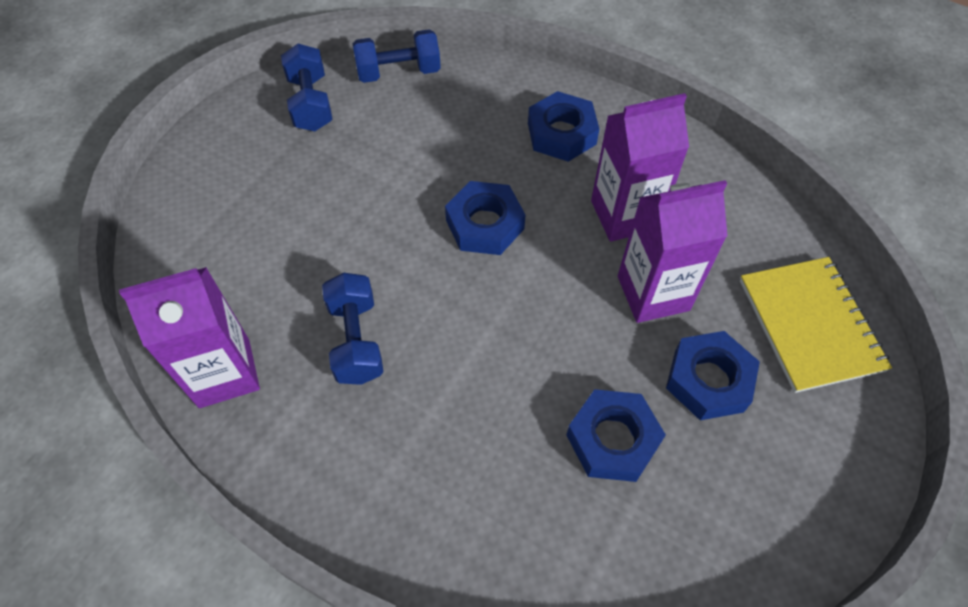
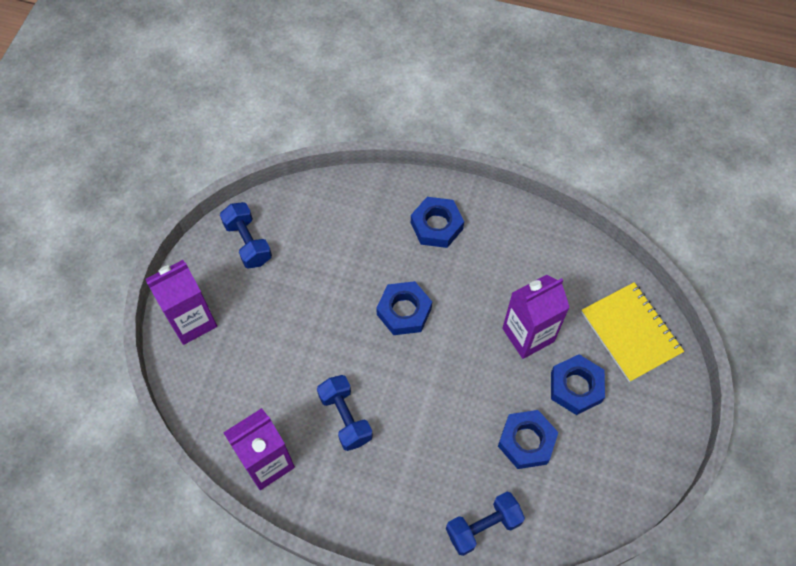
camera: 15 degrees left, 5 degrees up
(399, 72) = (304, 200): blue dumbbell -> blue dumbbell (483, 527)
(624, 215) = (496, 281): purple carton -> purple carton (192, 321)

